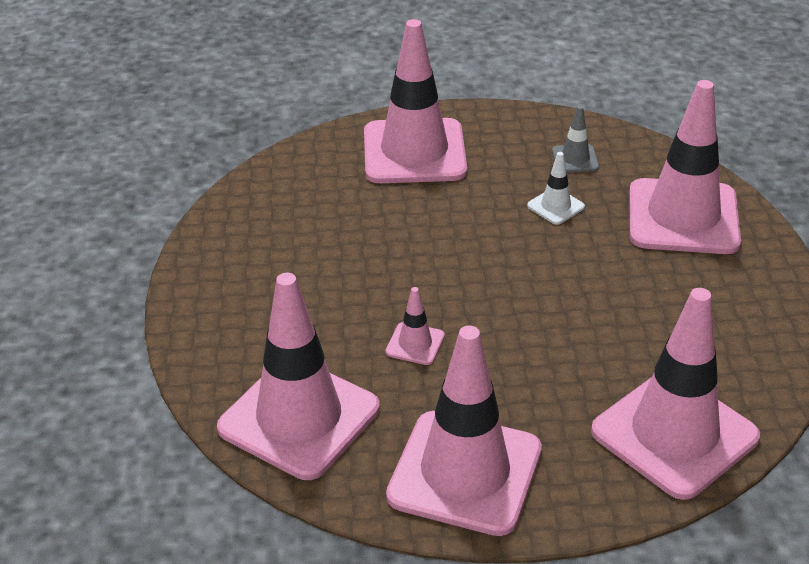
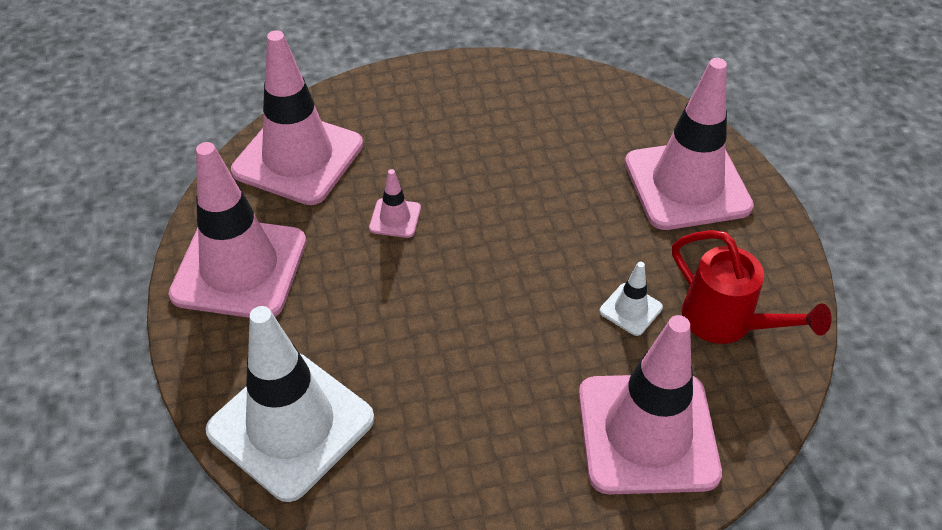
camera: 80 degrees right, 10 degrees up
(575, 159) = (726, 322): grey traffic cone -> red watering can
(674, 434) = (291, 425): pink traffic cone -> white traffic cone

